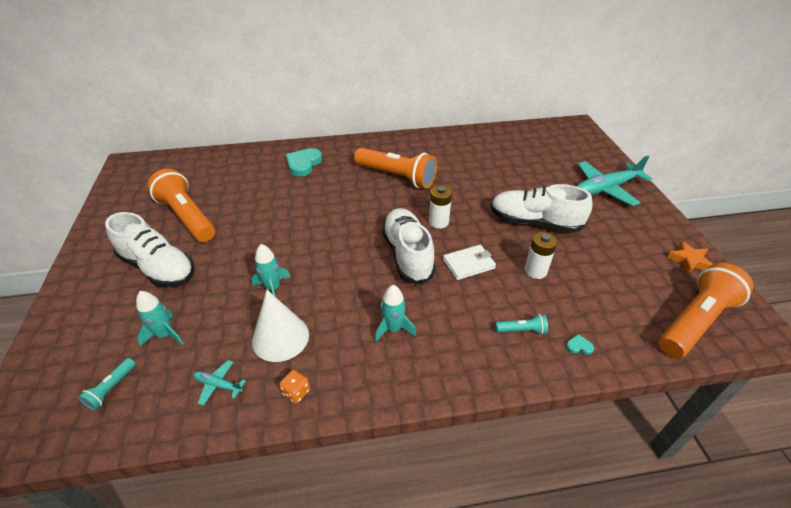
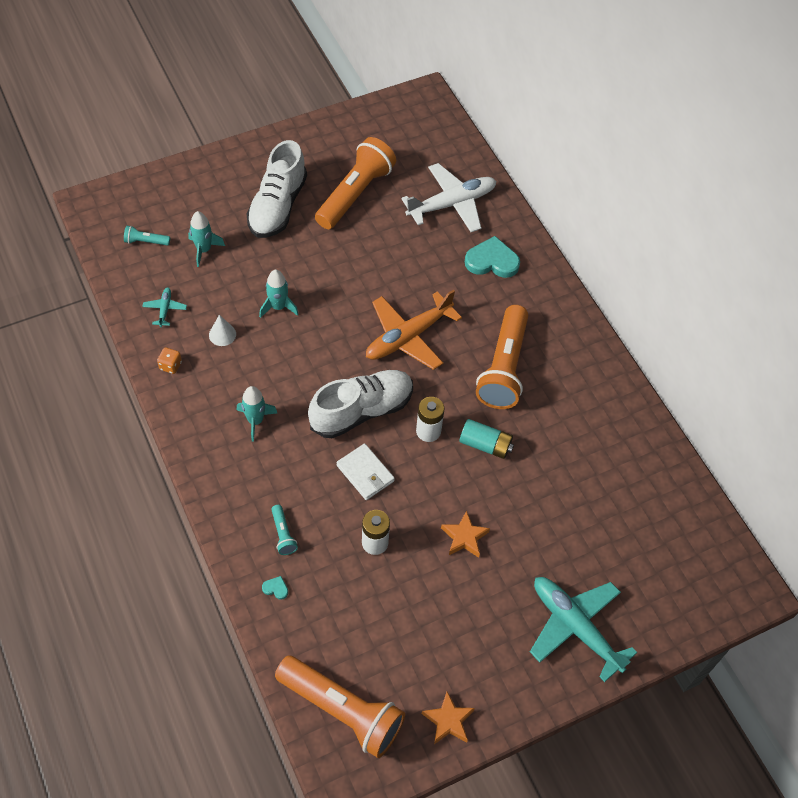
camera: 70 degrees right, 15 degrees up
(239, 171) = (452, 204): none -> white plane
(280, 337) = (222, 334): white cone -> white cone, size x0.52
(348, 216) = (408, 337): none -> orange plane
(458, 197) = (485, 445): none -> turquoise battery
(534, 222) = (464, 537): white shoe -> orange star
(579, 346) = (276, 588): turquoise heart -> turquoise heart turned 60 degrees counterclockwise

